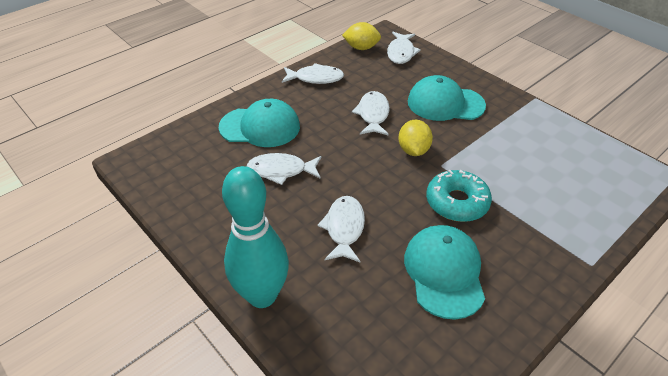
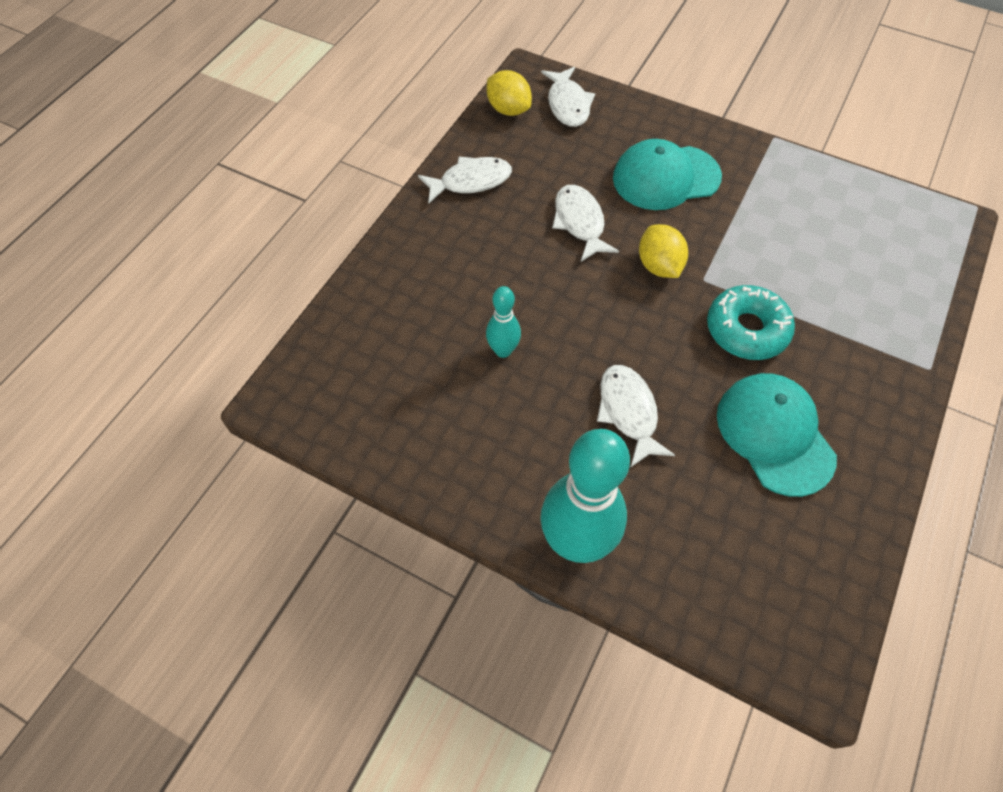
camera: 20 degrees left, 15 degrees up
(260, 127) = (436, 287): turquoise cap -> none
(281, 170) = (503, 350): white fish -> turquoise bowling pin
(361, 48) = (508, 109): yellow lemon -> yellow lemon turned 60 degrees clockwise

